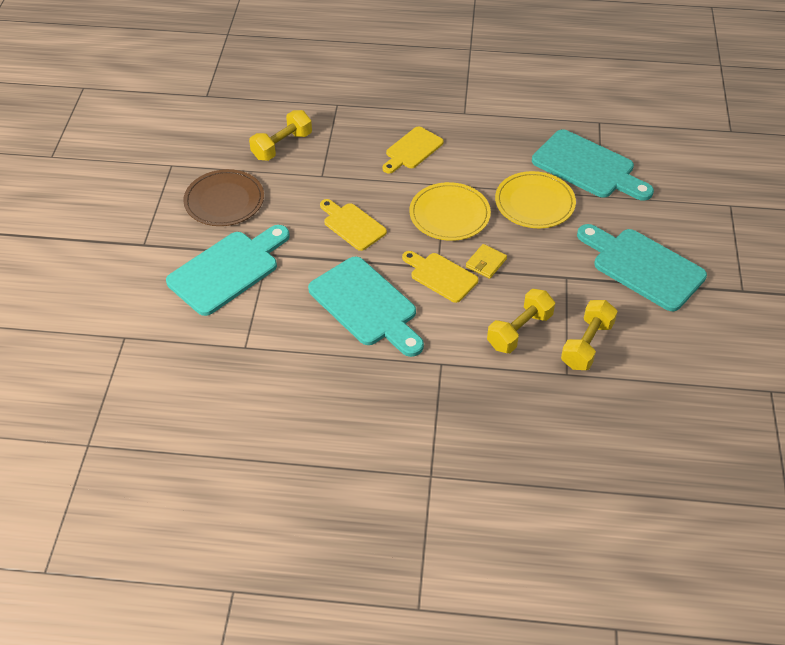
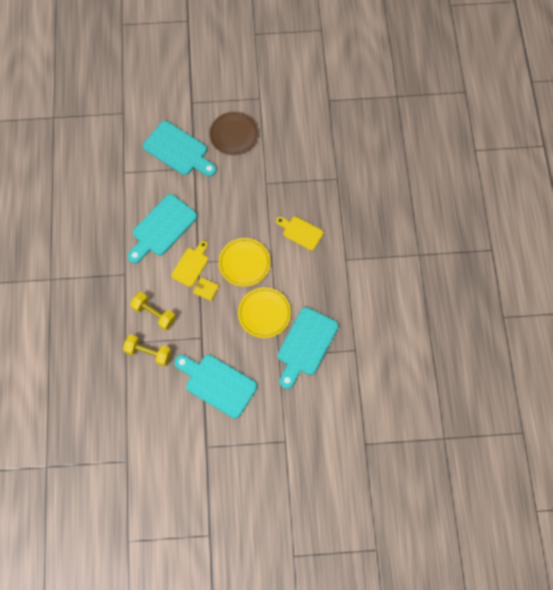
camera: 80 degrees right, 20 degrees up
(282, 146) = (289, 155): yellow dumbbell -> none
(352, 225) = (225, 209): yellow cutting board -> none
(643, 267) = (217, 384): turquoise cutting board -> turquoise cutting board turned 90 degrees counterclockwise

